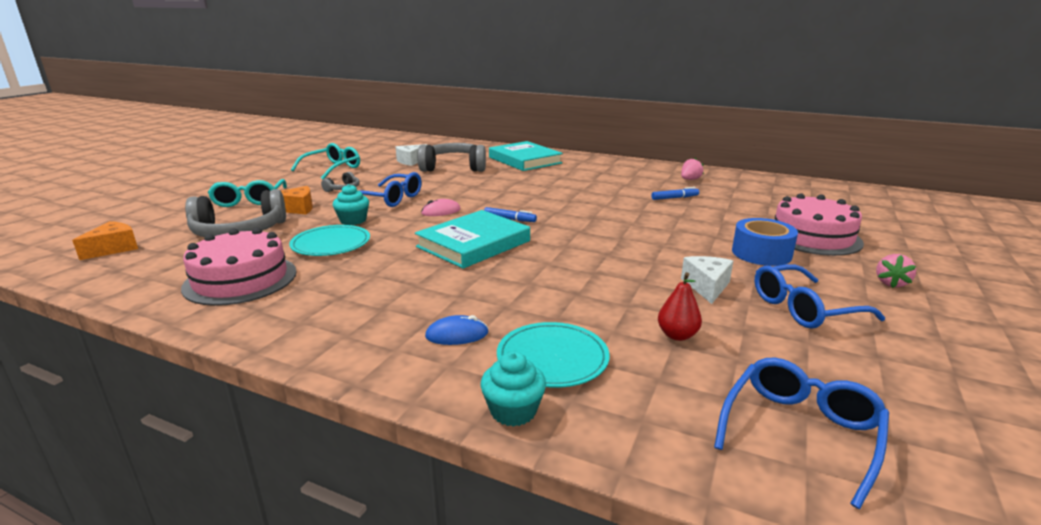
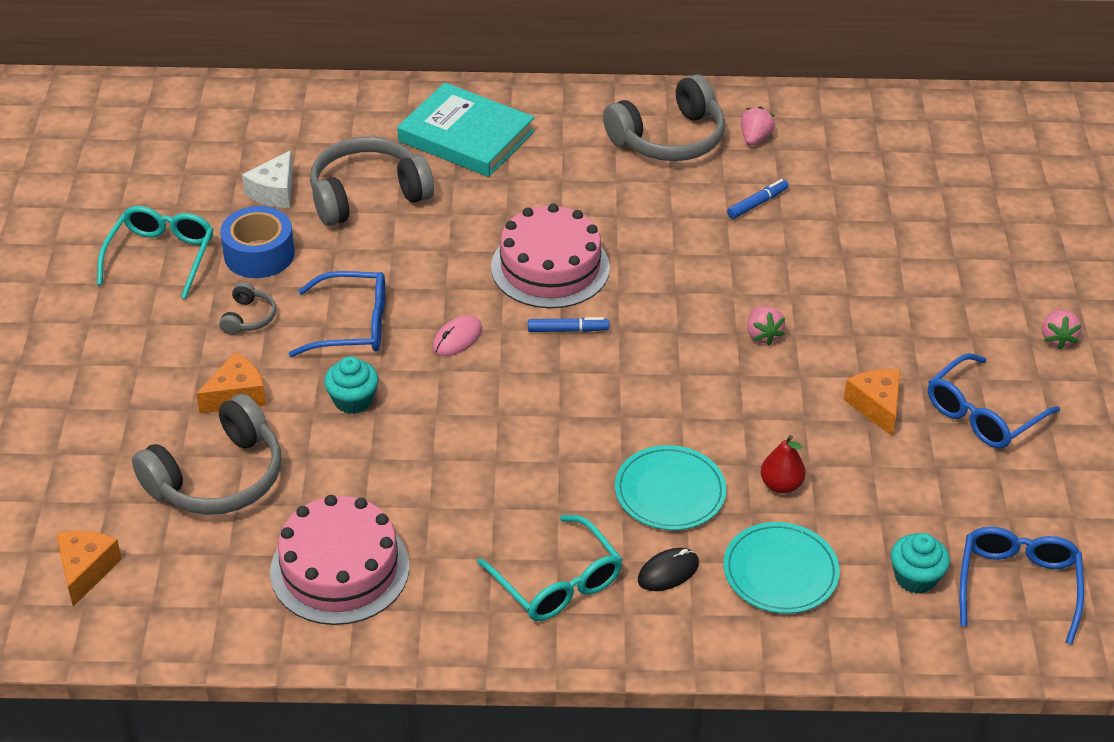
camera: 25 degrees left, 20 degrees up
(249, 200) = (133, 395): turquoise glasses -> turquoise glasses (557, 582)
(331, 244) = (377, 463): turquoise plate -> turquoise plate (670, 491)
(457, 335) = (668, 572): blue mouse -> black mouse
(474, 244) = (564, 404): turquoise book -> none
(513, 411) = (786, 646): turquoise cupcake -> turquoise cupcake (915, 577)
(636, 174) = (669, 138): none -> grey headphones
(639, 241) = (763, 335): none -> pink strawberry
(677, 335) = (878, 499): red pear -> red pear (781, 485)
(706, 286) = (876, 406): white cheese -> orange cheese
(761, 253) = (912, 318): blue tape -> blue tape (259, 254)
(812, 237) = (958, 260): pink cake -> pink cake (550, 267)

